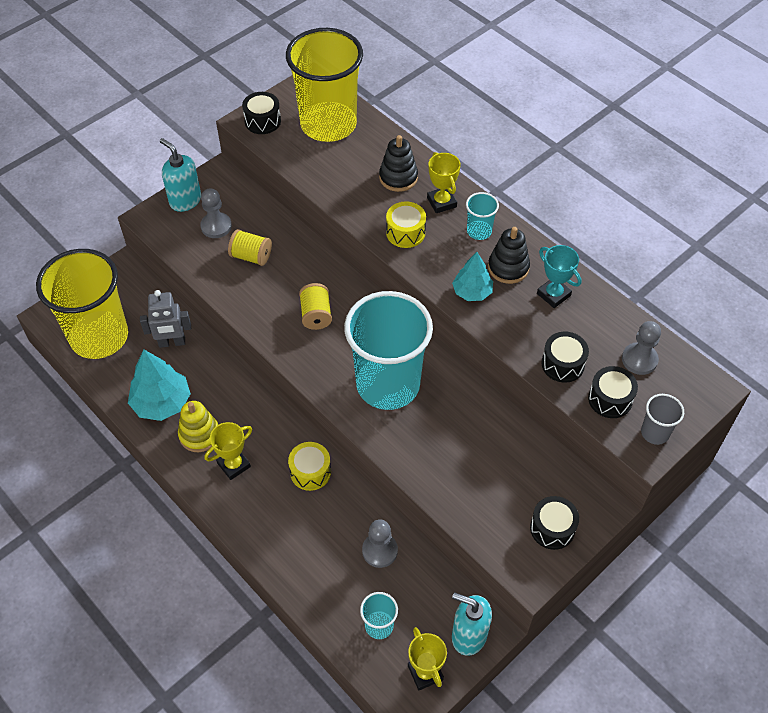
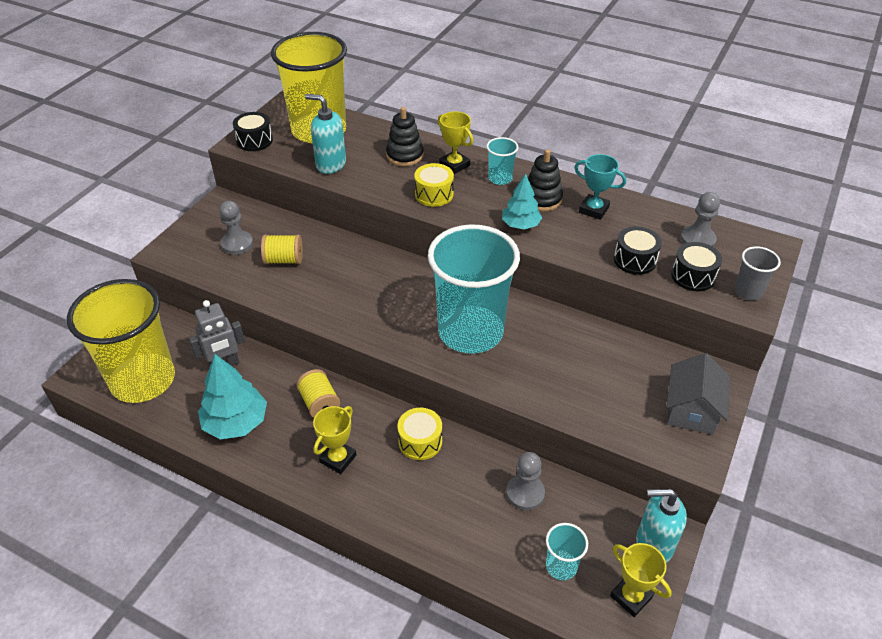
camera: 20 degrees left, 10 degrees down
(185, 200) = (196, 230): turquoise soap dispenser -> turquoise soap dispenser (330, 164)
(199, 434) = (289, 441): yellow stacking toy -> none
(316, 315) = (371, 292): yellow spool -> yellow spool (320, 404)
(552, 528) = (691, 410): black drum -> grey house

